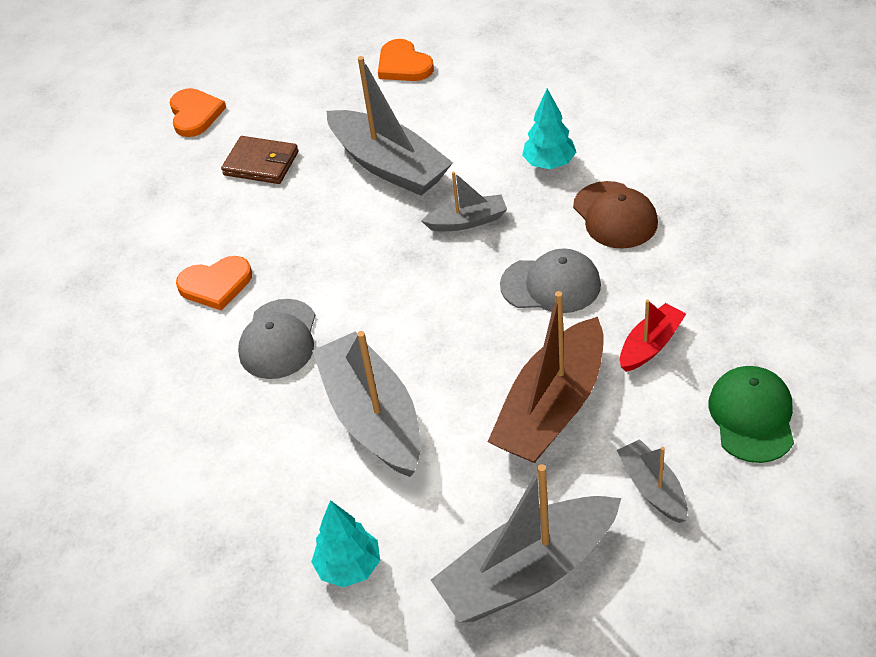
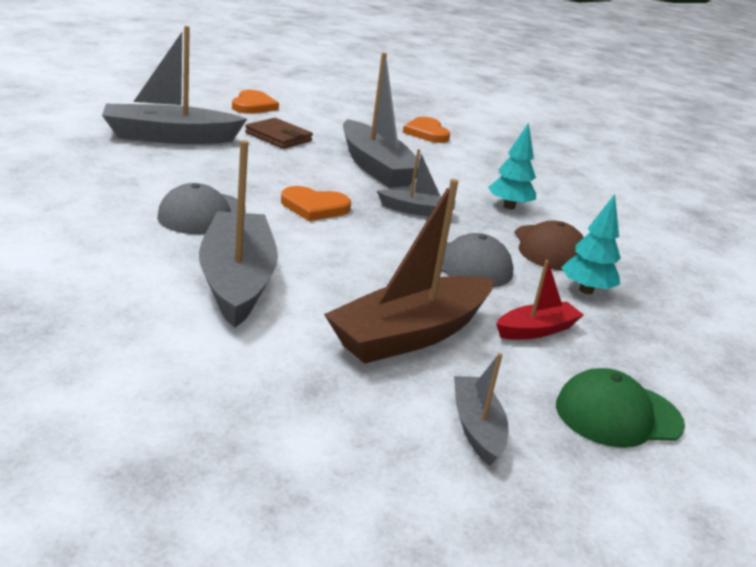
camera: 10 degrees right, 20 degrees down
(216, 285) = (183, 174): orange heart -> orange heart (314, 207)
(349, 567) = (115, 364): turquoise tree -> turquoise tree (586, 290)
(528, 572) = (292, 439): grey boat -> grey boat (170, 137)
(752, 416) = (618, 415): green cap -> green cap turned 120 degrees counterclockwise

